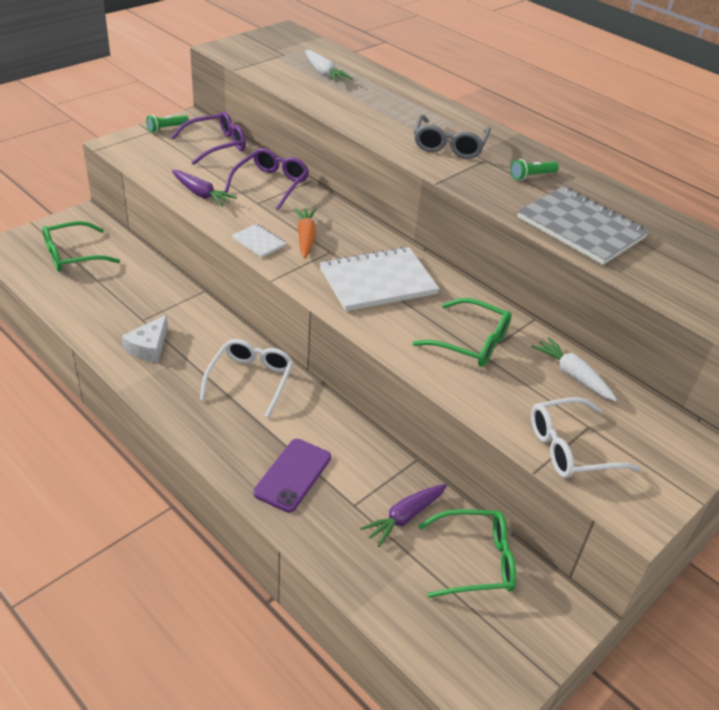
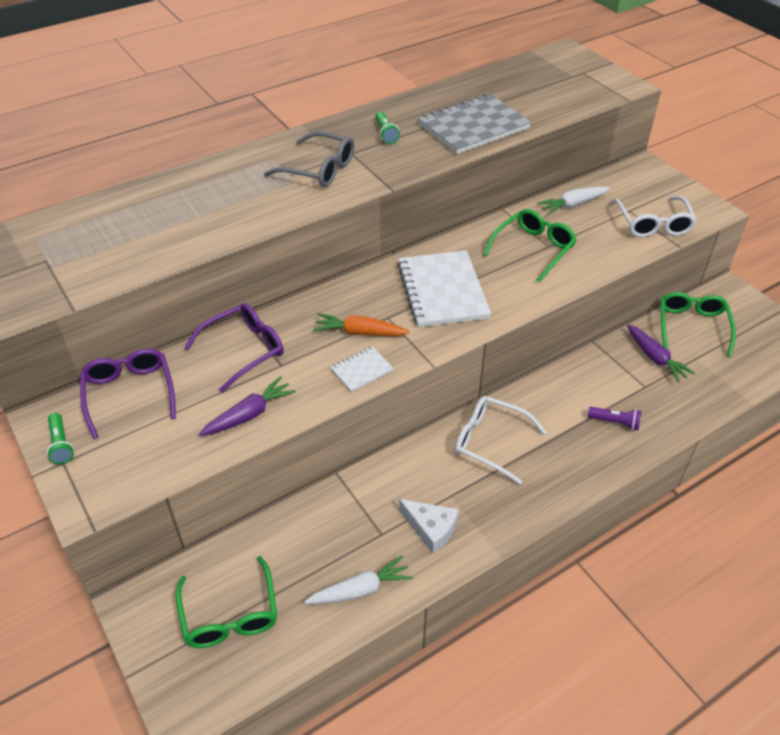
camera: 75 degrees left, 5 degrees up
(270, 184) = (243, 350): purple glasses -> purple glasses turned 105 degrees clockwise
(293, 475) = (615, 422): purple phone -> purple flashlight
(324, 73) = (117, 232): white carrot -> white carrot (360, 589)

